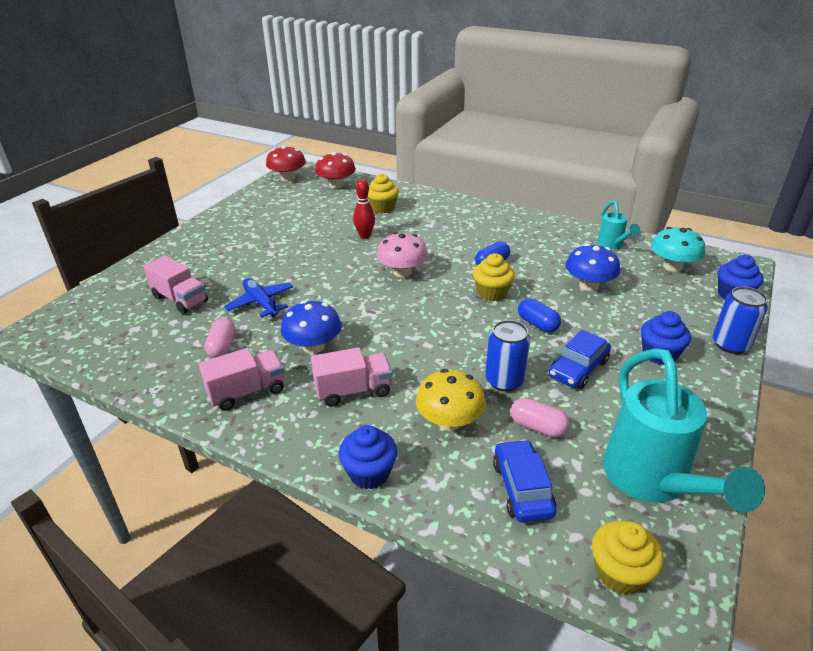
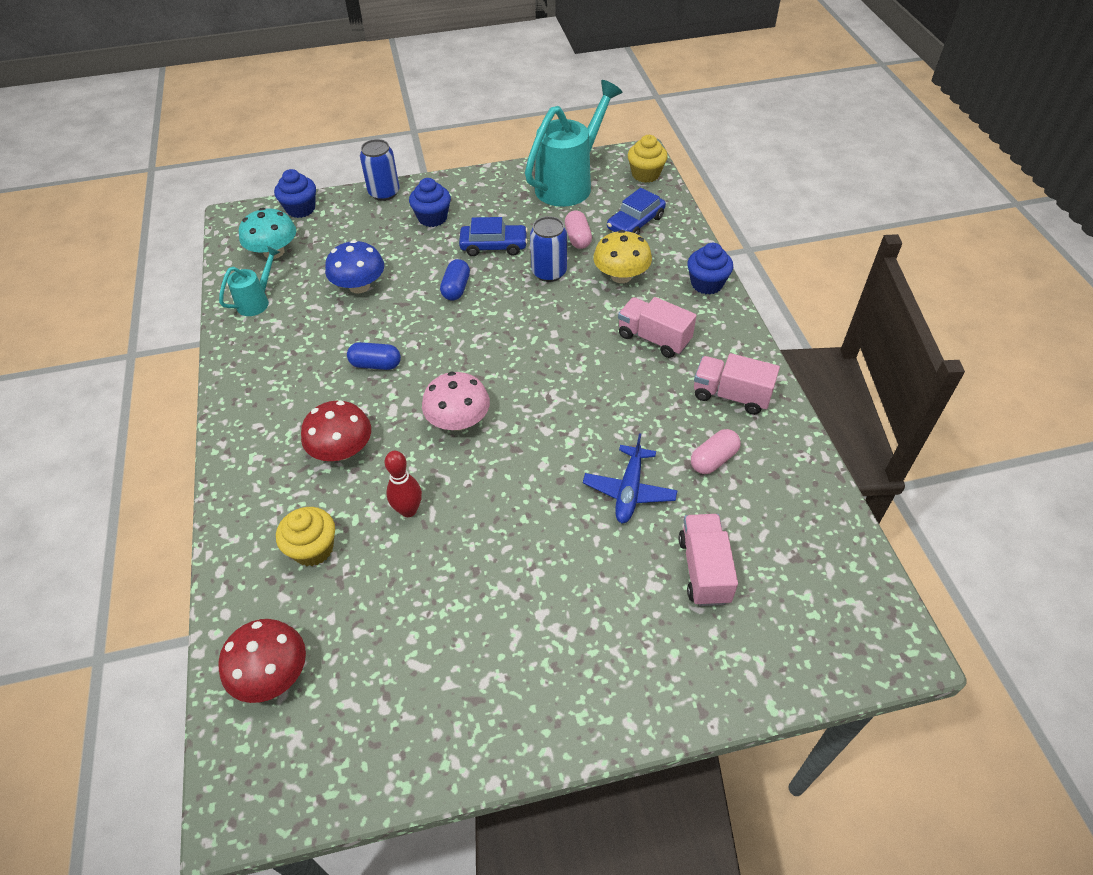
camera: 130 degrees left, 15 degrees up
(287, 178) = (293, 784): red mushroom -> red mushroom (342, 450)
(313, 346) = (638, 399): blue mushroom -> none
(492, 293) = (433, 337): yellow cupcake -> none

